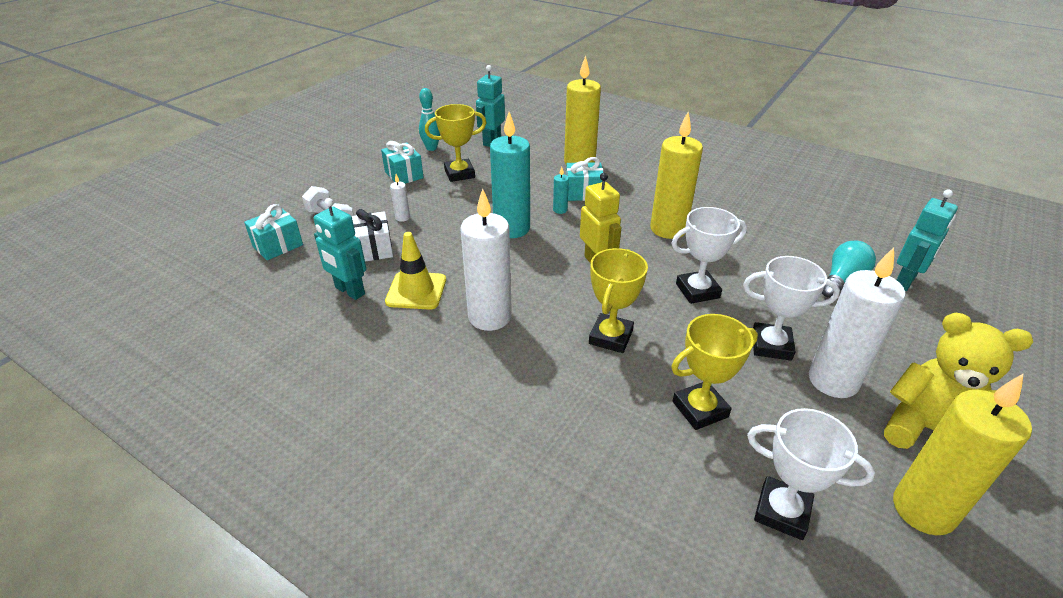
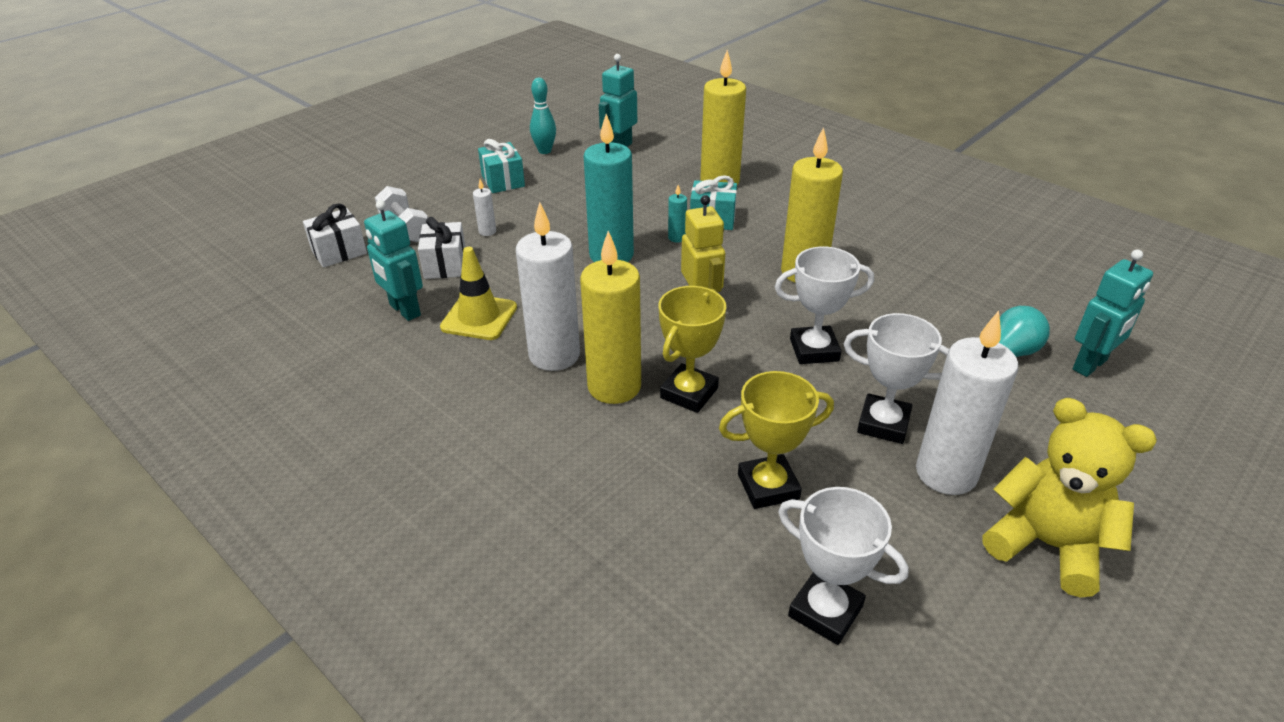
camera: 10 degrees right, 0 degrees up
(278, 246) = (339, 252): turquoise gift -> white gift
(459, 174) = (569, 184): yellow trophy -> none
(923, 509) = (1001, 633): yellow candle -> yellow candle (614, 387)

